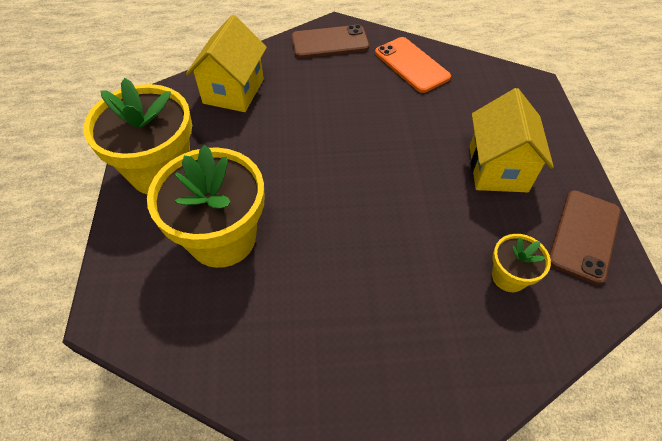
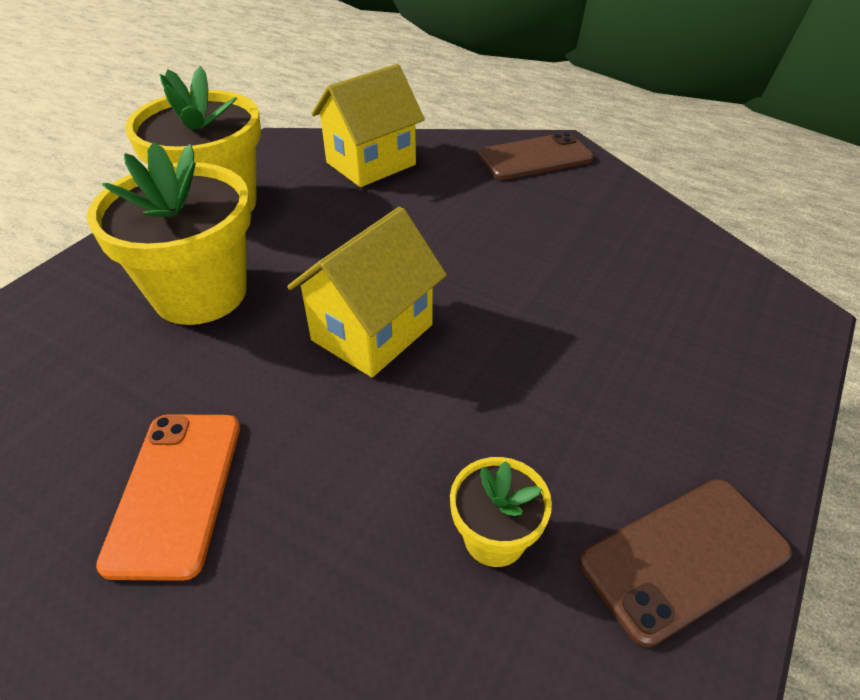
camera: 35 degrees right, 10 degrees down
(330, 42) = (535, 157): brown phone -> brown phone turned 45 degrees counterclockwise
(411, 65) = (620, 218): orange phone -> orange phone (175, 491)
(498, 168) = (624, 391): yellow house -> yellow house (372, 332)

